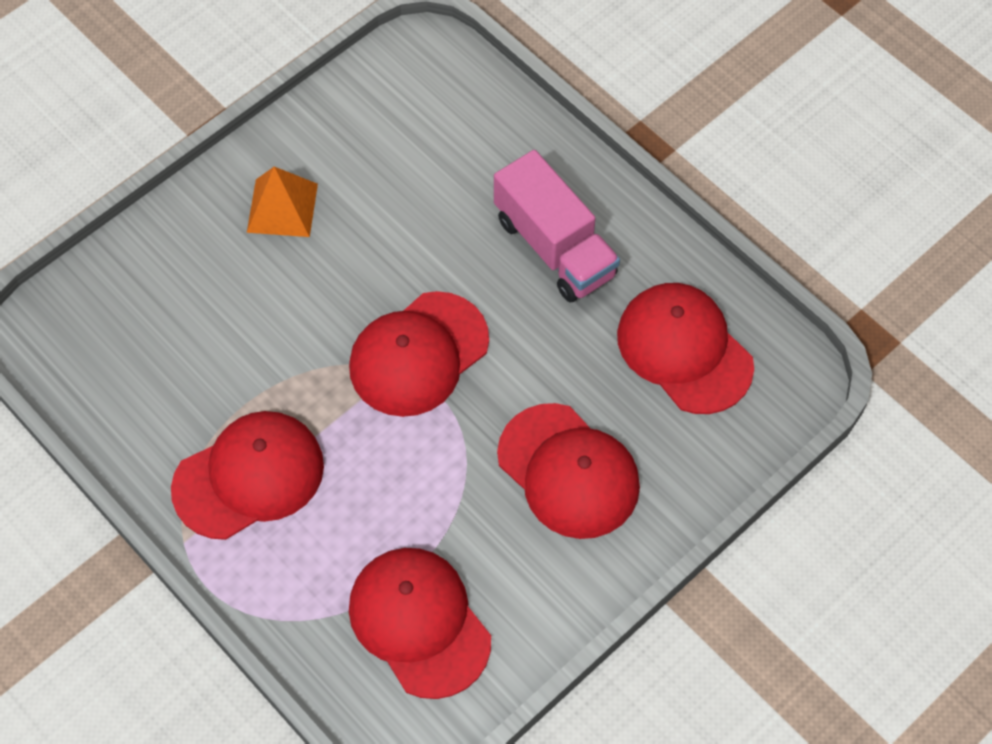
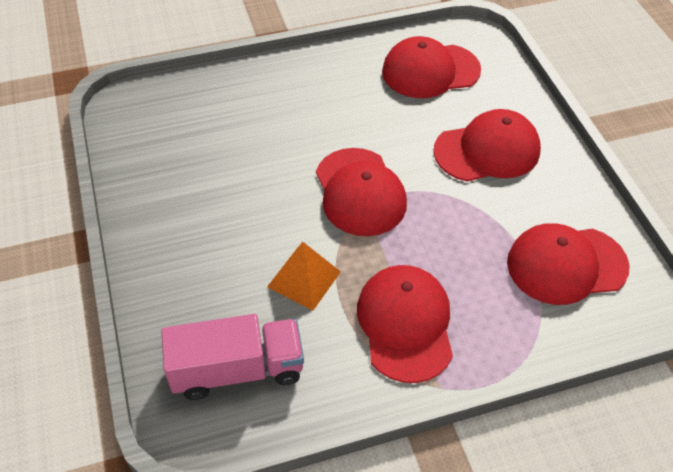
camera: 65 degrees left, 10 degrees down
(282, 207) = (190, 224): orange pyramid -> orange pyramid (304, 279)
(554, 247) = (322, 99): pink truck -> pink truck (237, 369)

